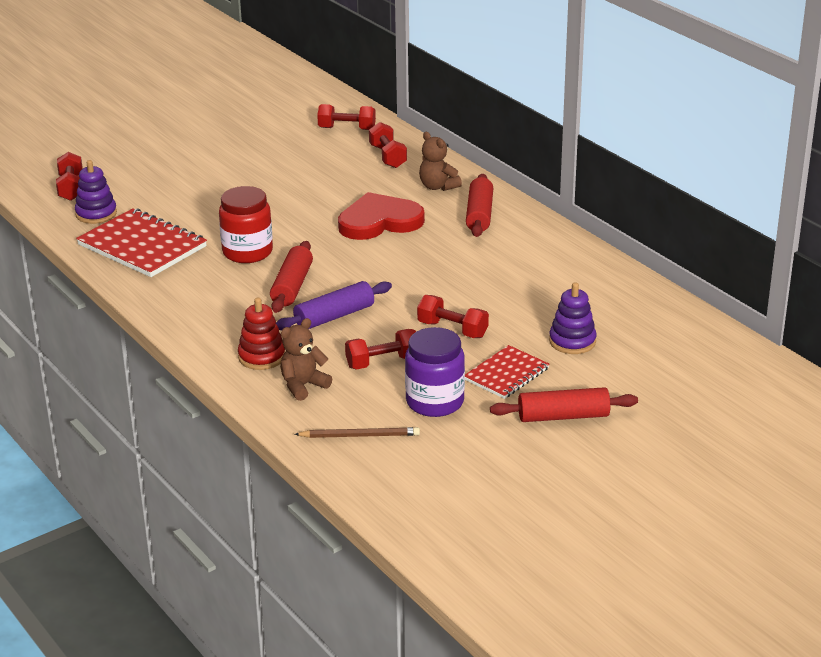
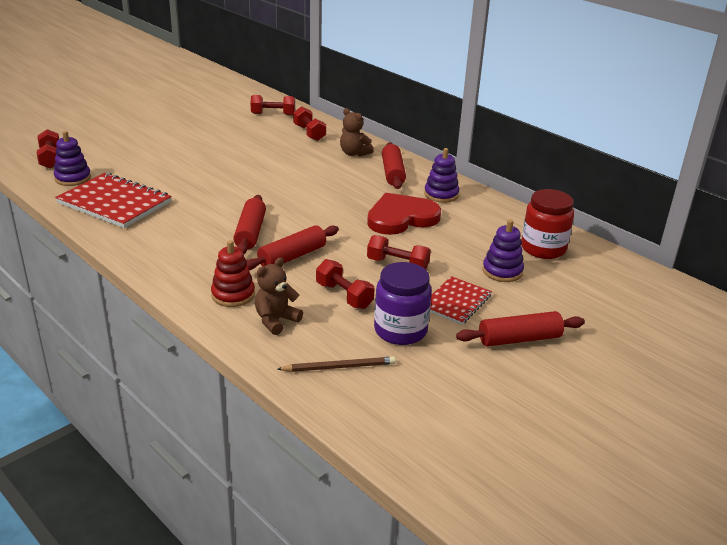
camera: 10 degrees left, 0 degrees up
(247, 252) = (207, 205): red jar -> red jar (543, 248)
(334, 316) = (292, 257): purple rolling pin -> red rolling pin
(379, 221) = (313, 179): red heart -> red heart (401, 218)
(382, 362) = (344, 296): red dumbbell -> red dumbbell turned 75 degrees clockwise
(531, 245) = (441, 194): none -> purple stacking toy

